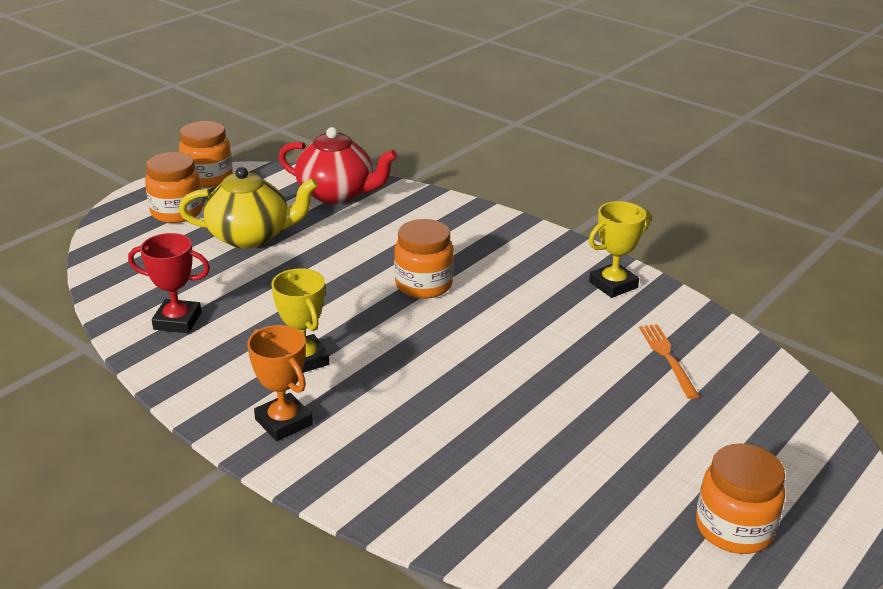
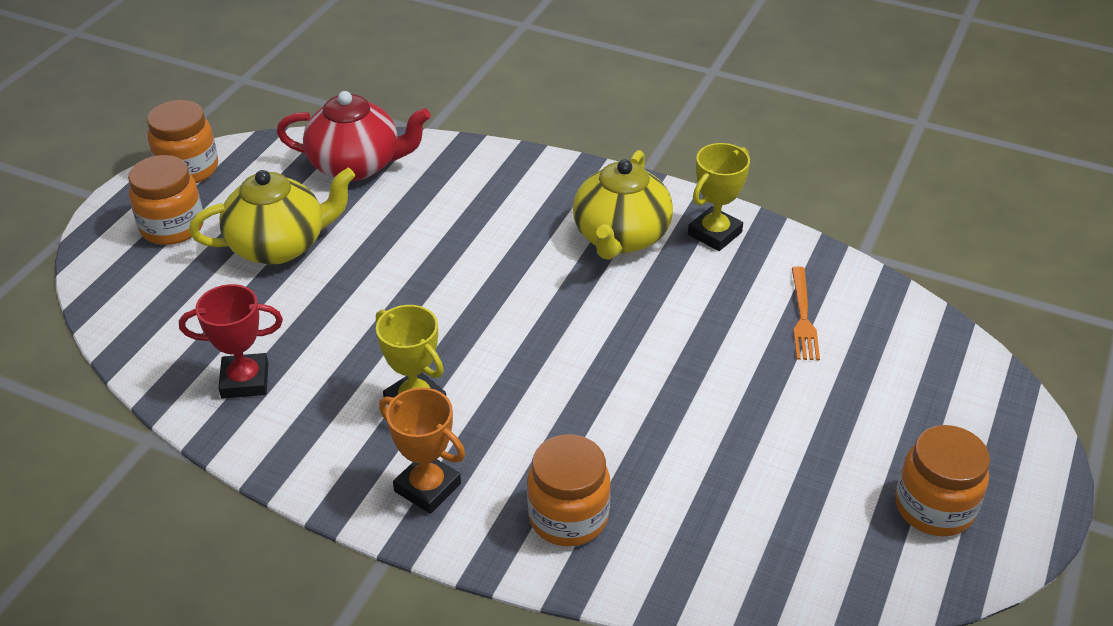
camera: 15 degrees left, 10 degrees up
(423, 285) = (509, 274): orange jar -> orange jar (568, 517)
(529, 275) = (620, 237): none -> yellow teapot
(667, 358) = (803, 317): orange fork -> orange fork turned 150 degrees counterclockwise

